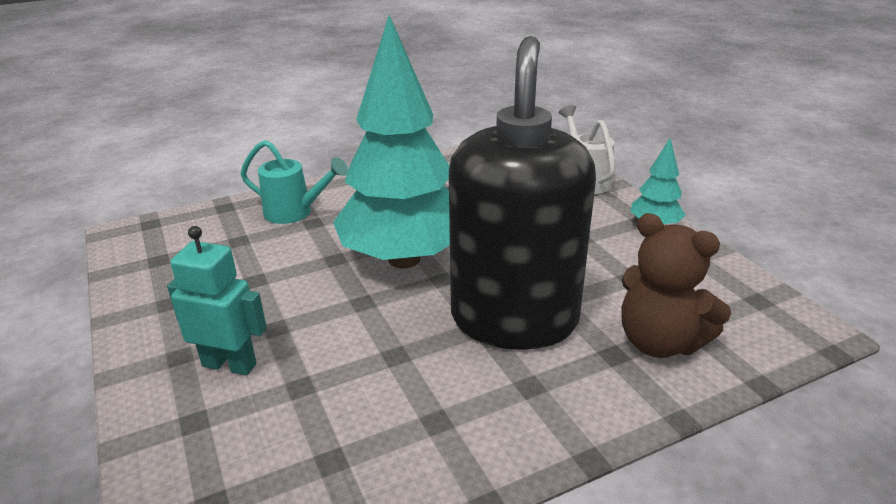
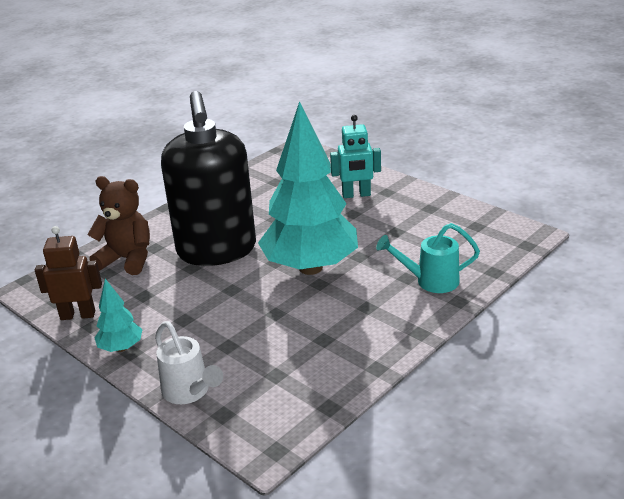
camera: 160 degrees right, 0 degrees up
(718, 273) = (78, 315): none -> brown robot

